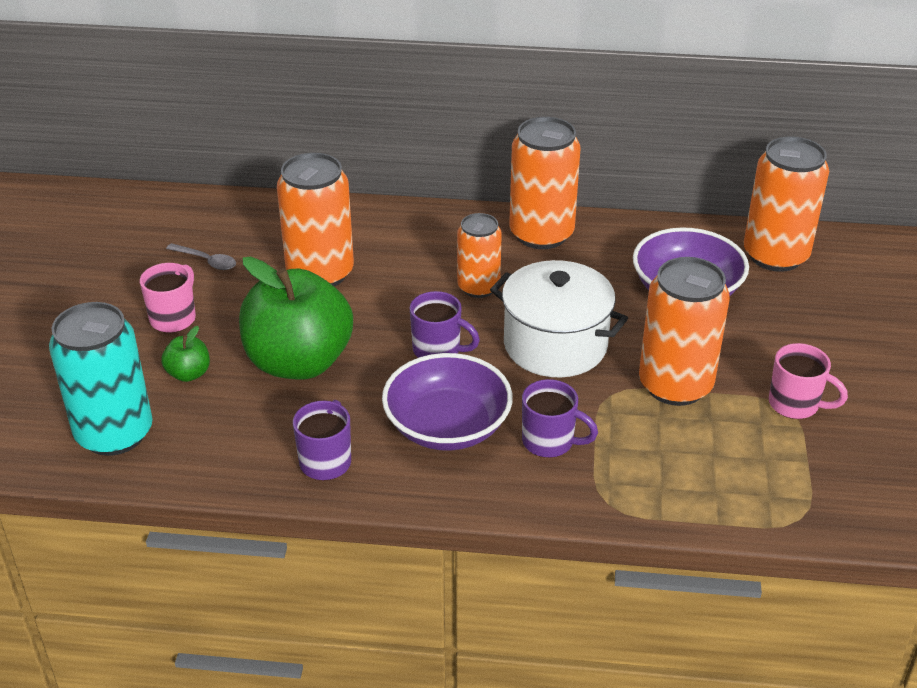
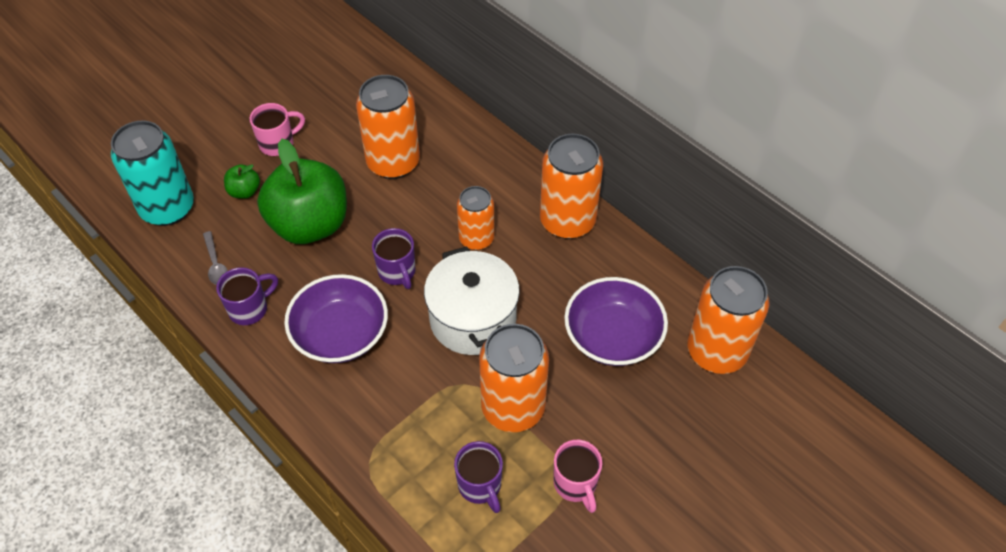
camera: 40 degrees right, 15 degrees up
(206, 261) = (339, 110): grey spoon -> grey spoon (216, 264)
(550, 442) = (385, 391): purple mug -> purple mug (480, 486)

